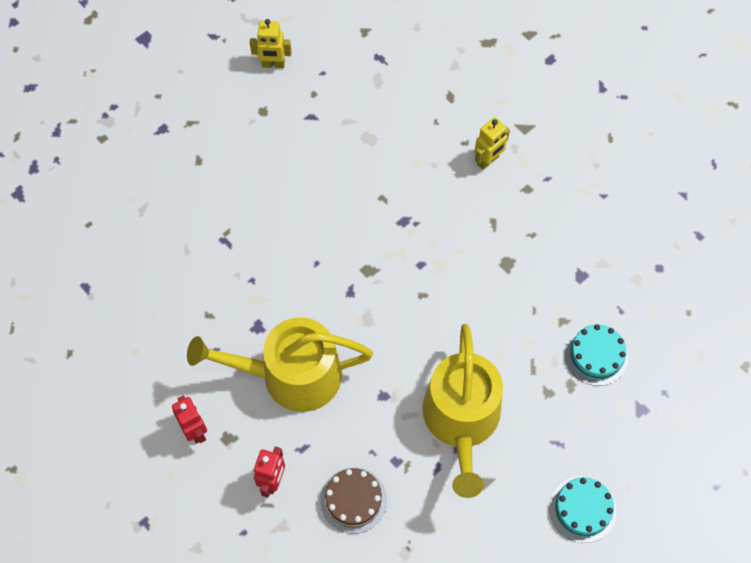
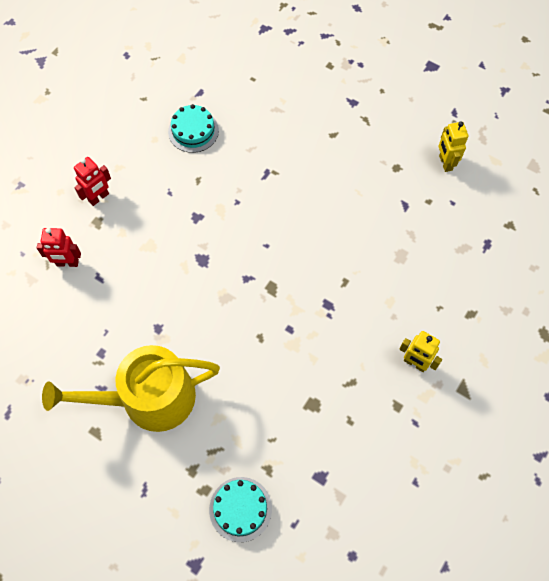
camera: 75 degrees right, 0 degrees up
(291, 375) = (160, 252): yellow watering can -> none
(353, 500) = (61, 327): brown cake -> none
(582, 509) = (84, 526): turquoise cake -> turquoise cake (193, 131)

